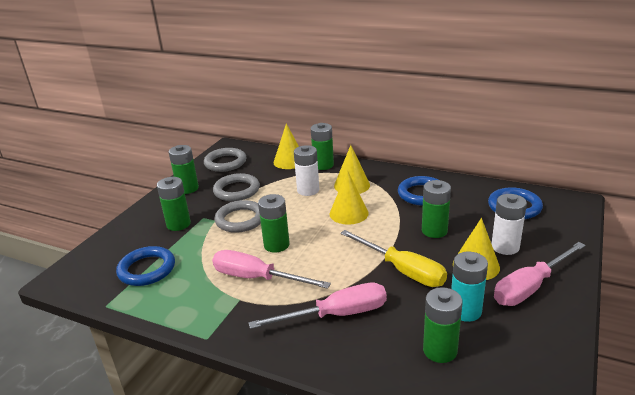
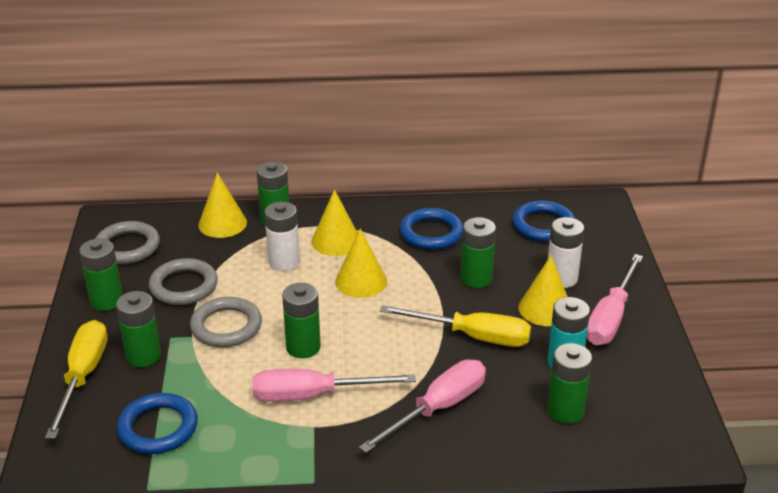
camera: 30 degrees left, 5 degrees up
(136, 227) = (83, 376): none -> yellow screwdriver

